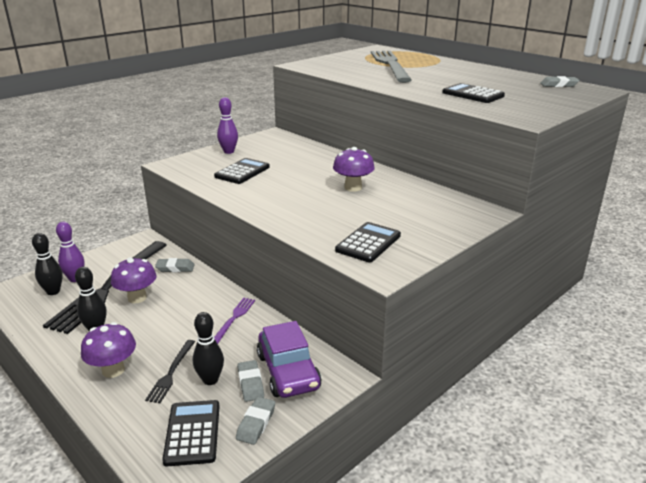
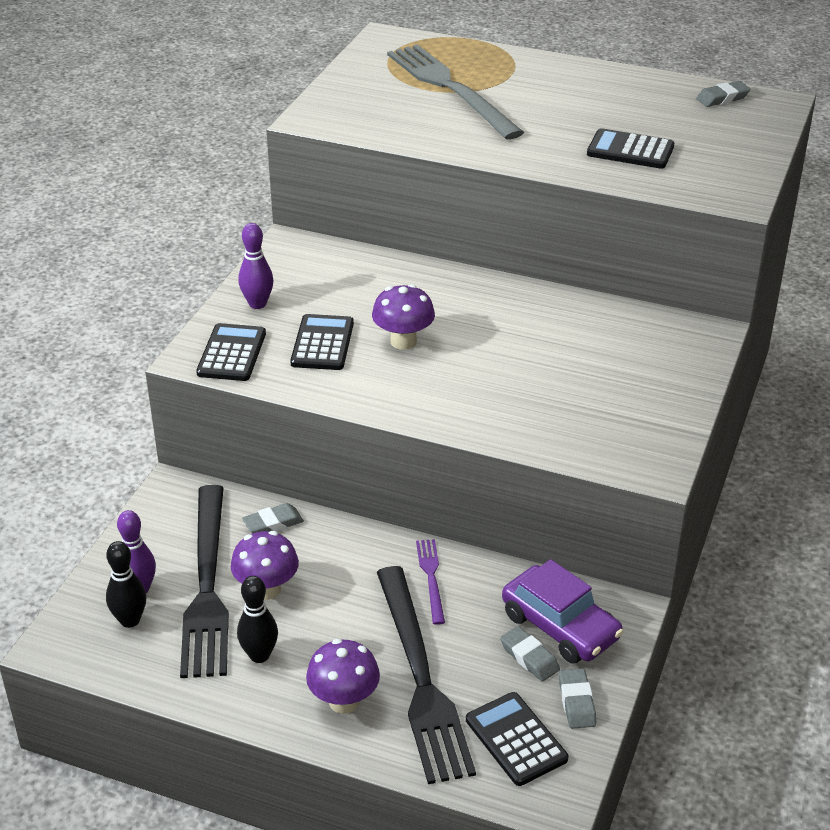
camera: 25 degrees left, 10 degrees up
(171, 372) = (421, 678): black fork -> black fork, size x2.22
(210, 380) = (477, 670): black bowling pin -> none
(353, 188) = (507, 333): purple mushroom -> purple mushroom (403, 341)
(368, 243) = (605, 428): black calculator -> black calculator (231, 353)

